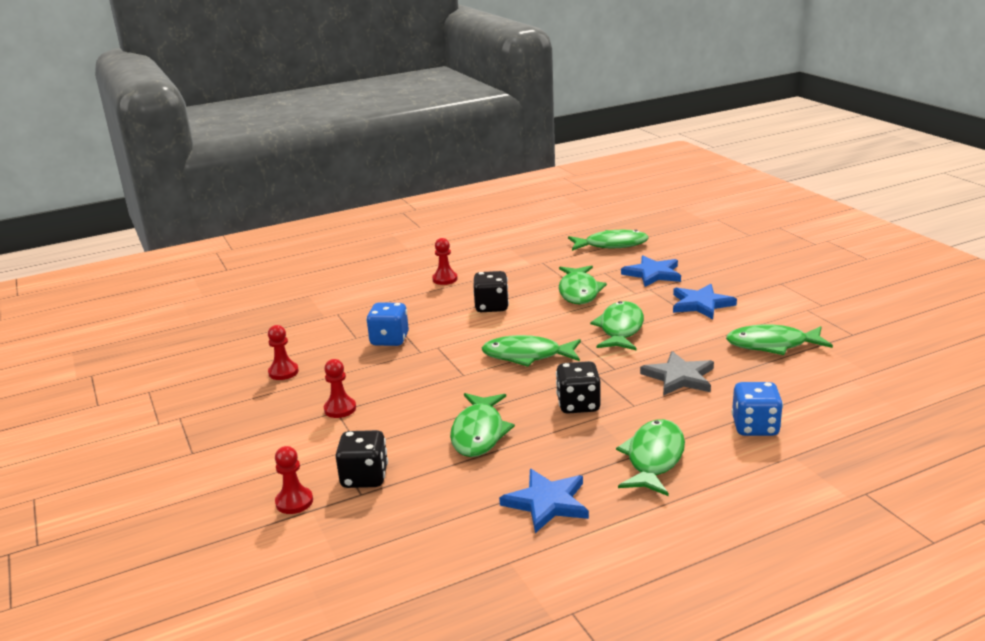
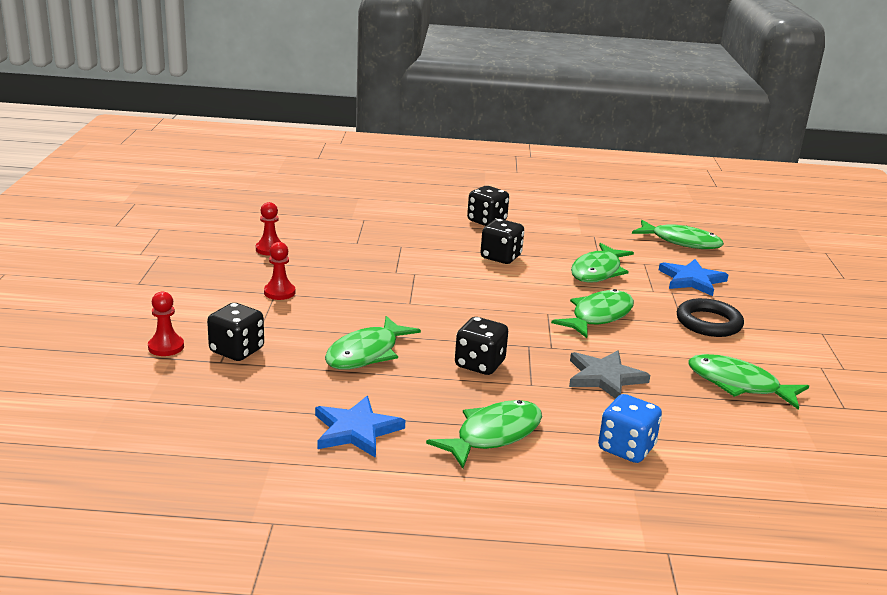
camera: 25 degrees right, 0 degrees up
(389, 340) = (381, 254): blue dice -> none
(445, 279) = (486, 221): red pawn -> black dice
(527, 356) = (483, 308): green fish -> none
(701, 304) = (708, 323): blue star -> black ring

